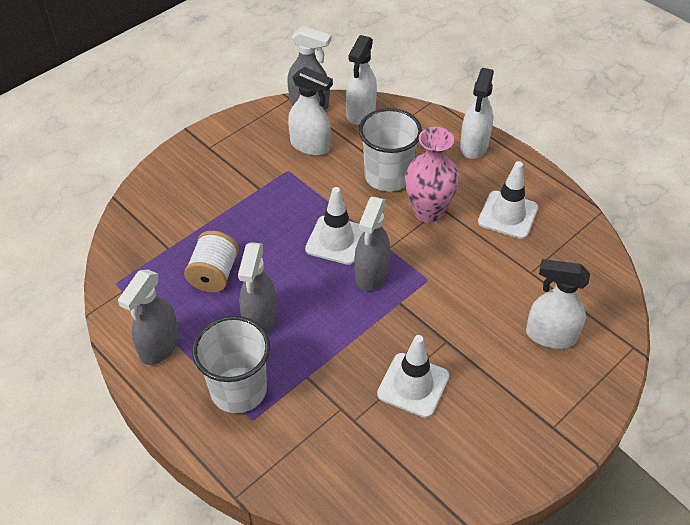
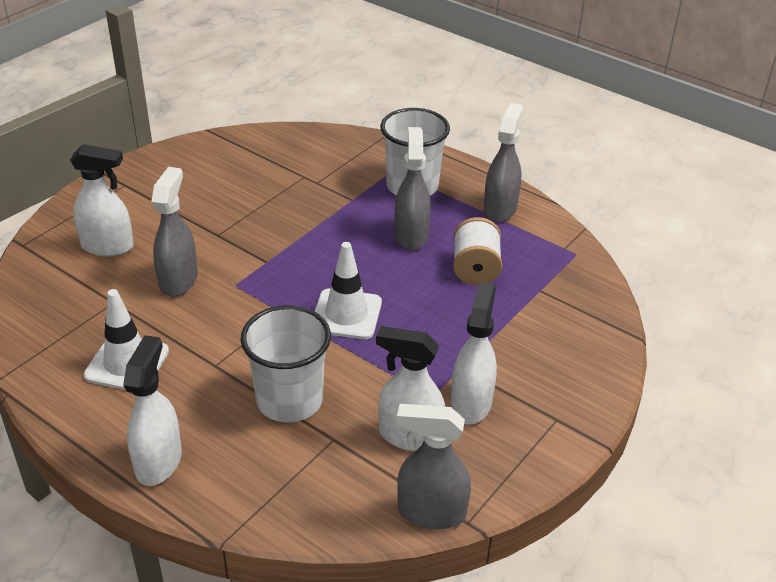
camera: 170 degrees right, 10 degrees down
(360, 113) = (342, 503): white spray bottle -> white spray bottle (471, 403)
(371, 274) = (300, 283): grey spray bottle -> grey spray bottle (178, 280)
(413, 385) = (251, 201): white traffic cone -> none
(428, 212) = (233, 357): pink vase -> none

